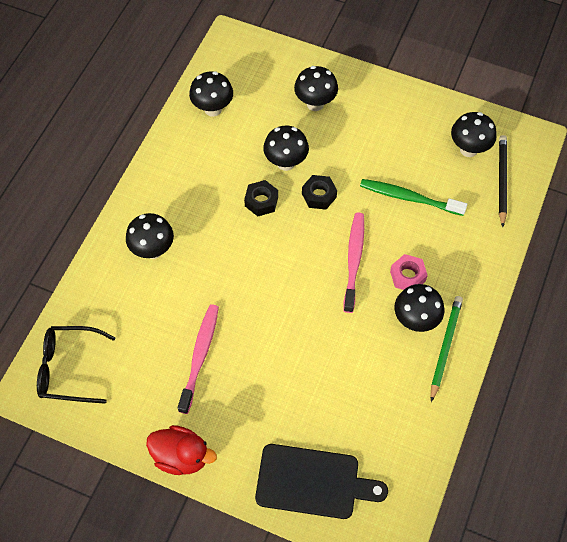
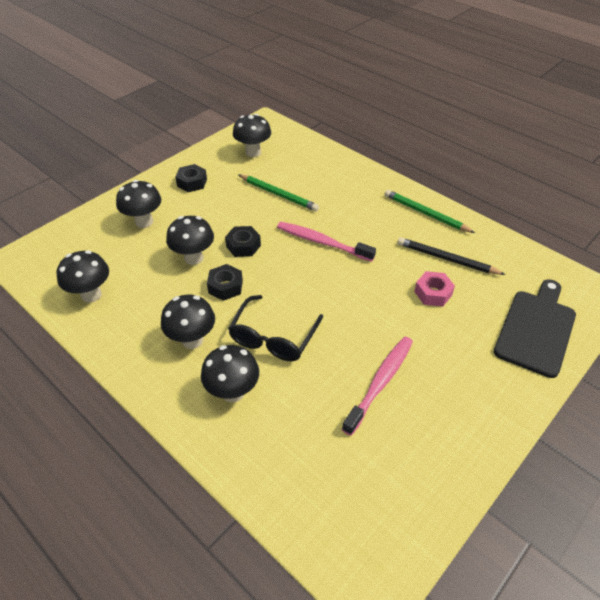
camera: 70 degrees left, 15 degrees down
(70, 368) = (354, 523): black glasses -> black glasses (274, 336)
(181, 456) = (494, 429): red duck -> none
(200, 356) = (380, 382): pink toothbrush -> pink toothbrush turned 90 degrees clockwise
(390, 116) = (192, 182): none -> black nut
(407, 276) = (352, 215): pink nut -> pink nut (433, 293)
(409, 198) = (278, 194): green toothbrush -> green pencil
(415, 320) = (395, 223): black mushroom -> black mushroom (192, 340)
(502, 180) = (291, 145): black pencil -> black pencil (447, 259)

